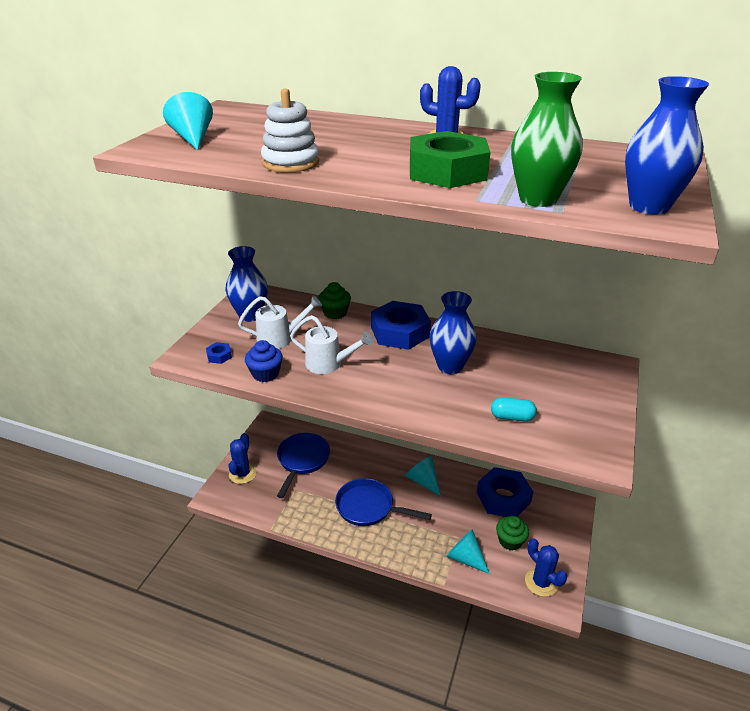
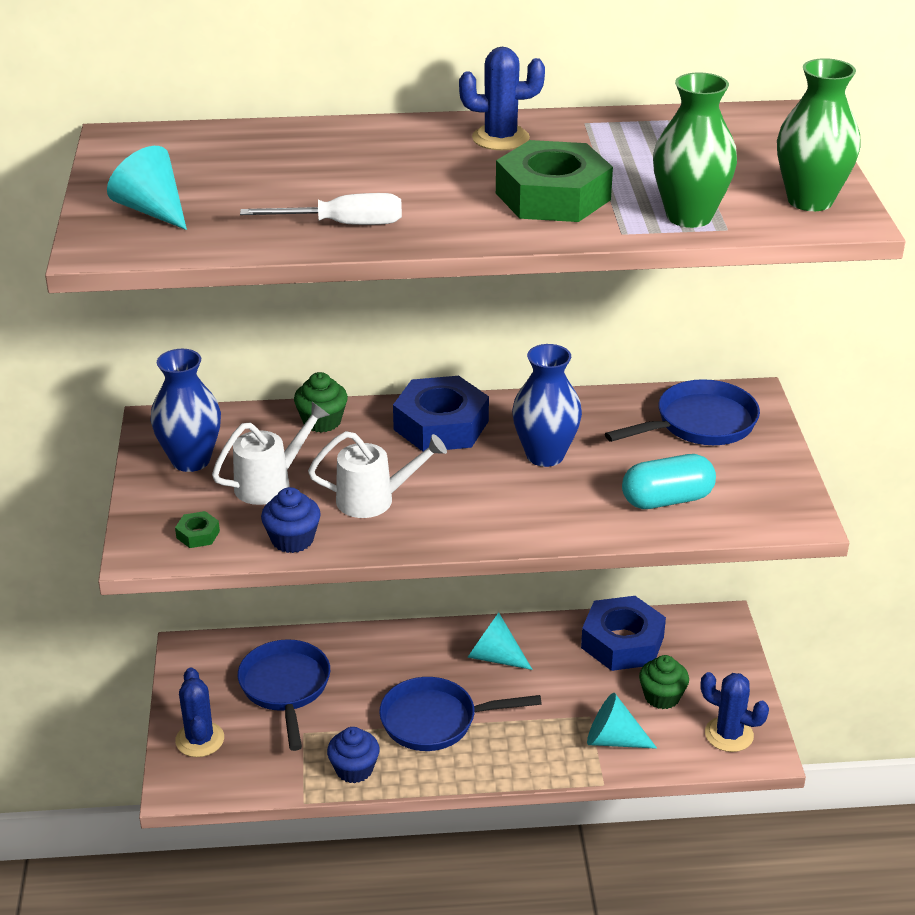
camera: 25 degrees left, 0 degrees up
(219, 356) = (198, 534): blue nut -> green nut
(290, 163) = (343, 224): white stacking toy -> white screwdriver
(308, 520) = (354, 769): none -> blue cupcake
(512, 417) = (667, 500): turquoise capsule -> turquoise capsule, size x1.53
(566, 374) = (700, 423): none -> blue pan
(649, 206) = (810, 201): blue vase -> green vase

